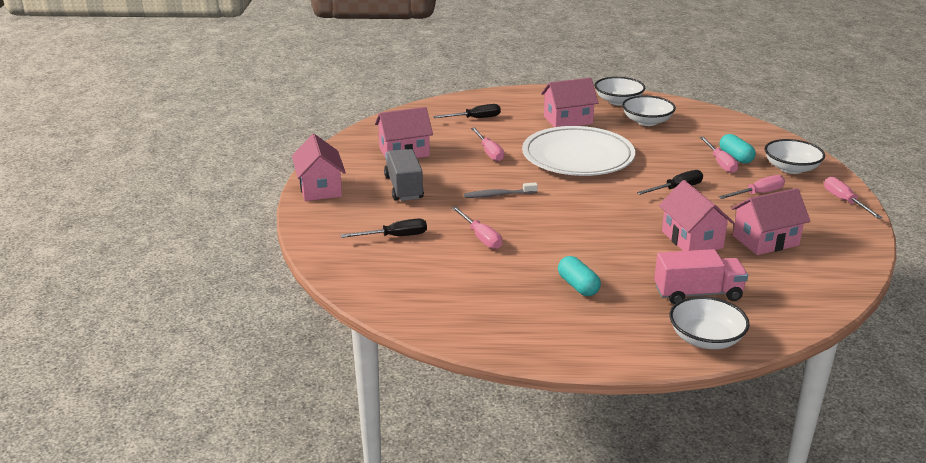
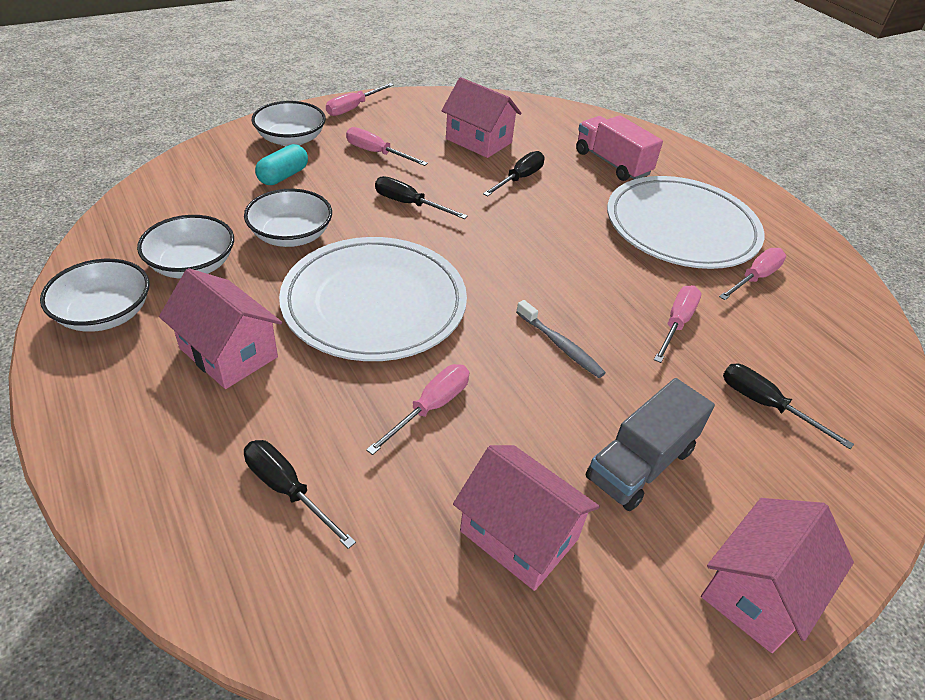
camera: 125 degrees left, 15 degrees up
(578, 286) = (681, 228): turquoise capsule -> white plate
(692, 239) = (519, 179): pink house -> black screwdriver
(706, 339) = (671, 152): white bowl -> white bowl (291, 235)
(720, 163) = (310, 184): pink screwdriver -> pink screwdriver (755, 278)

